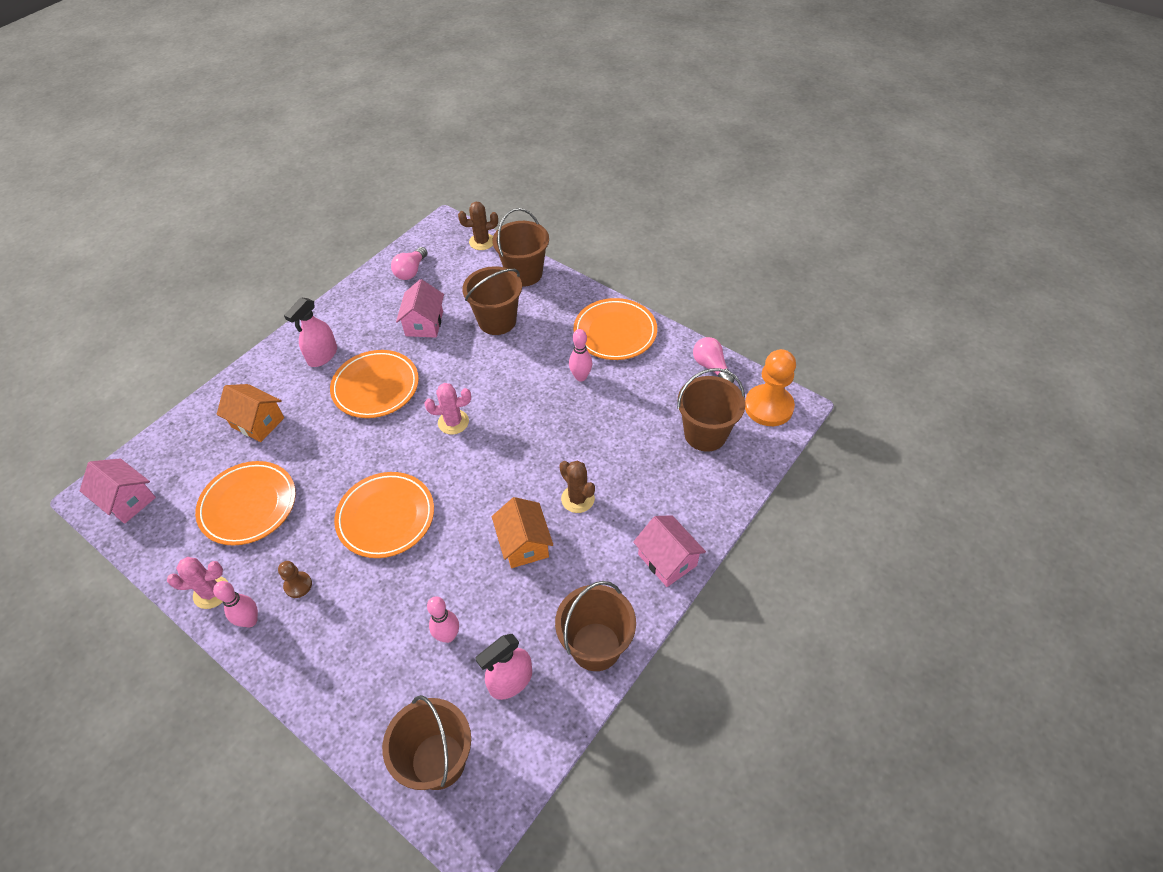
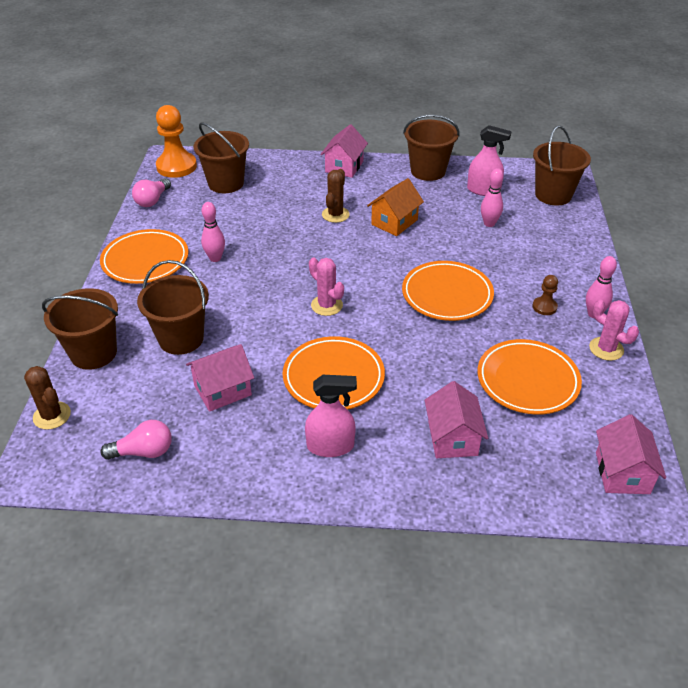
camera: 125 degrees left, 10 degrees down
(258, 422) = (452, 438): orange house -> pink house

